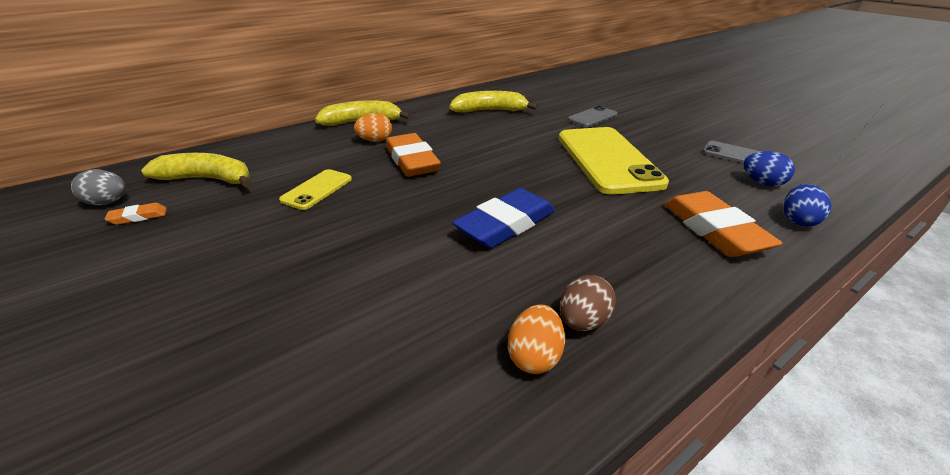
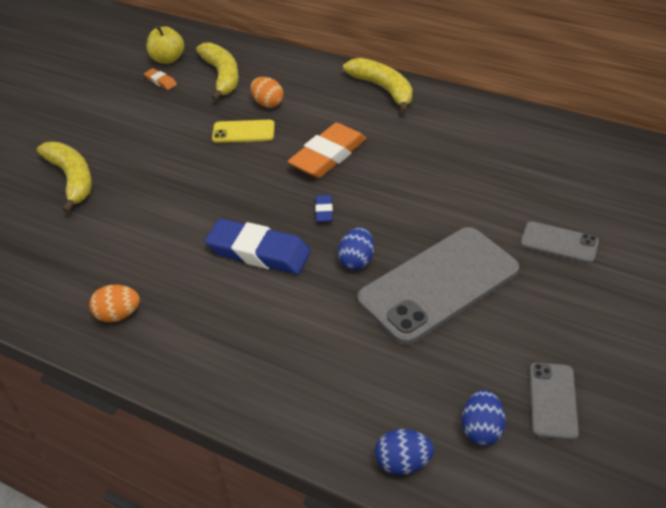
camera: 65 degrees right, 10 degrees up
(108, 203) = (168, 59): grey egg -> yellow apple
(375, 141) = (350, 116): orange egg -> orange egg (268, 103)
(481, 180) = (324, 211): none -> blue eraser
(490, 111) = (495, 155): yellow banana -> yellow banana (72, 179)
(557, 182) = (356, 260): none -> blue egg
(583, 321) = (161, 329): brown egg -> none
(607, 160) = (438, 284): yellow phone -> grey phone
(714, 230) = (337, 392): orange eraser -> none

